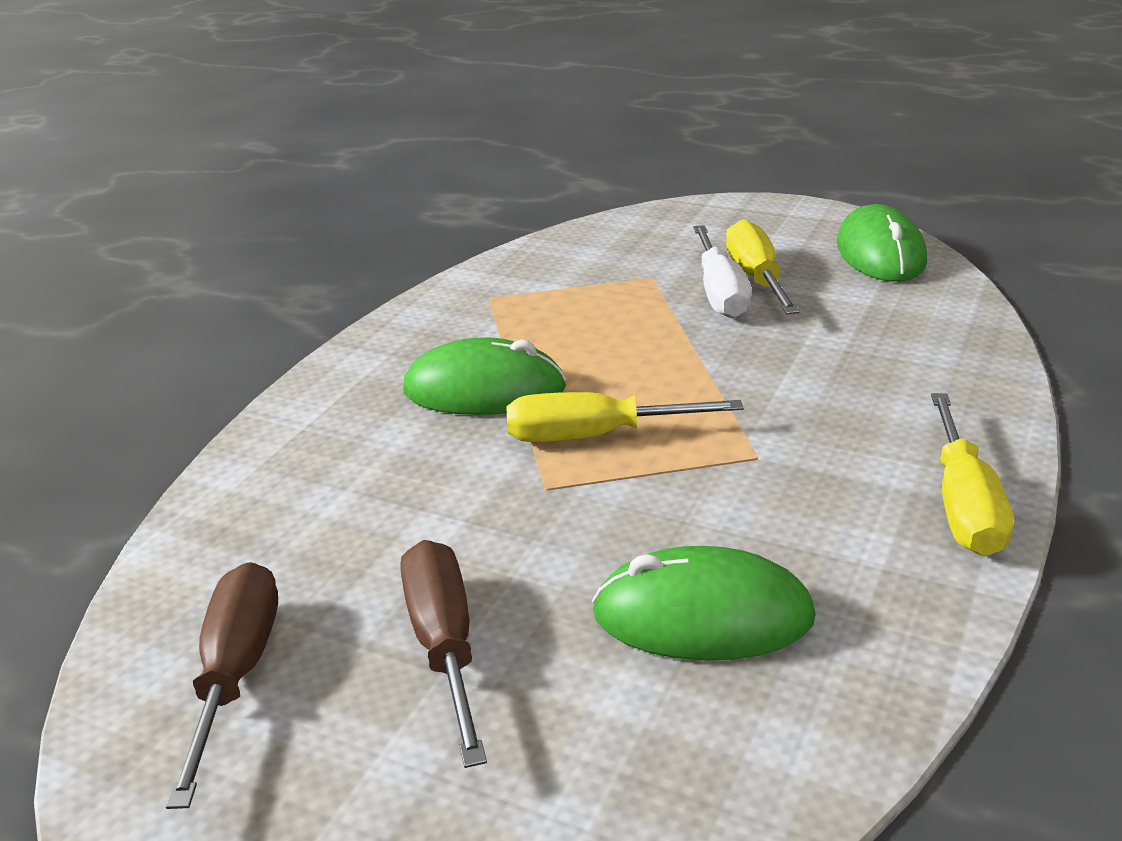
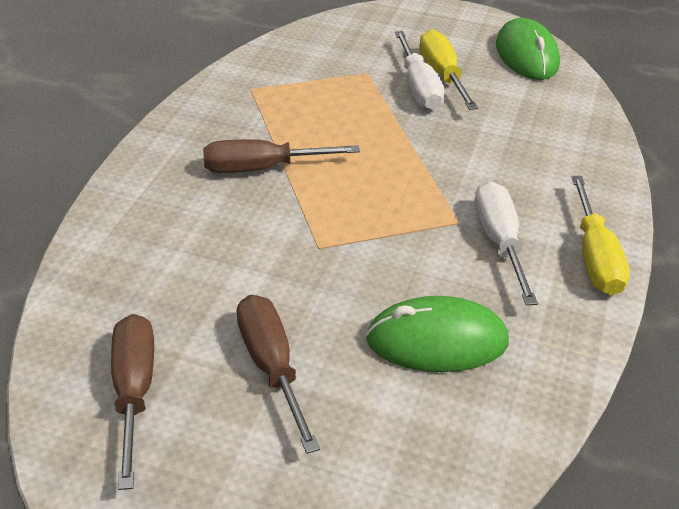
camera: 10 degrees left, 10 degrees up
(484, 390) = (262, 168): green mouse -> brown screwdriver
(594, 436) = (346, 206): yellow screwdriver -> none
(816, 483) = (499, 242): none -> white screwdriver

